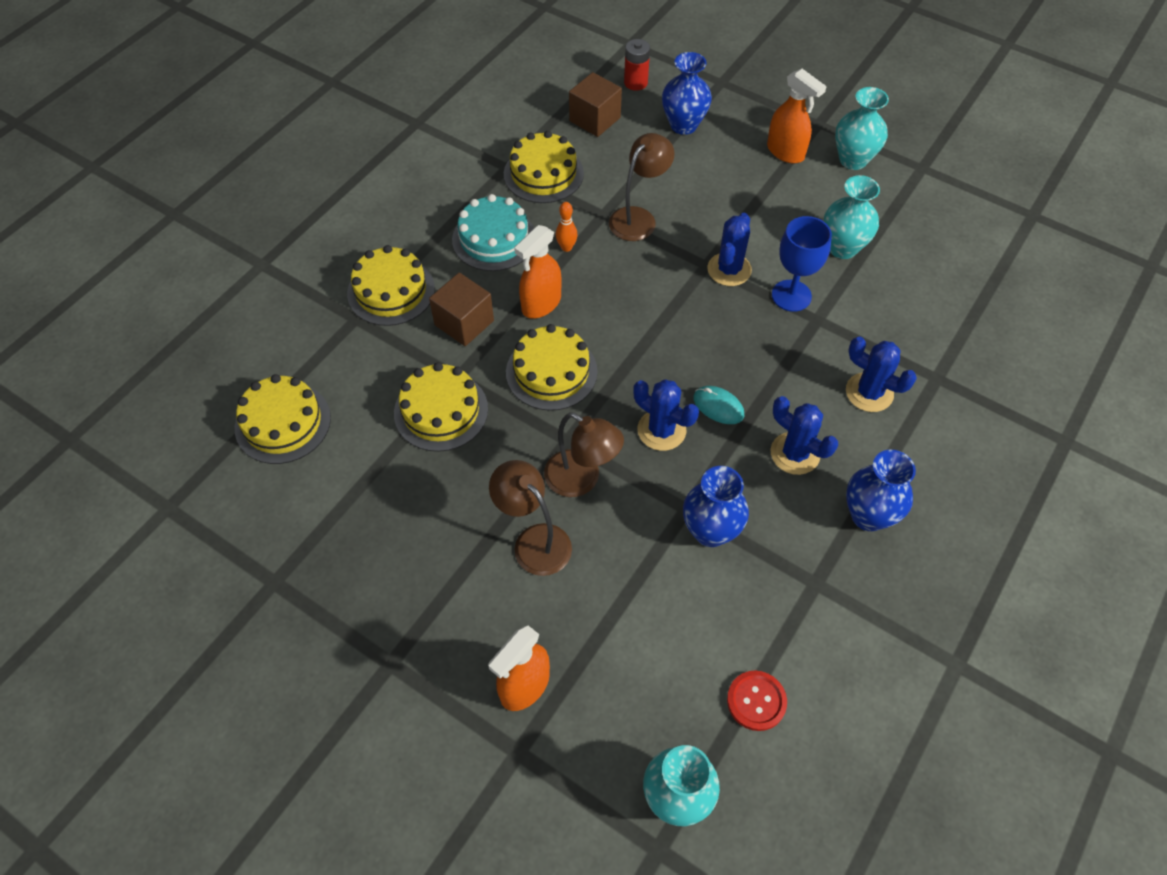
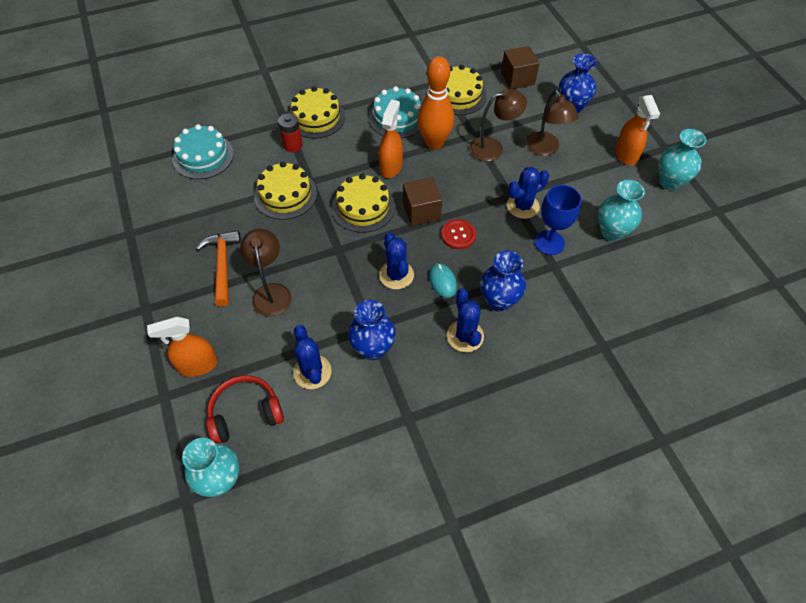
camera: 35 degrees right, 0 degrees up
(283, 423) = (203, 156): yellow cake -> turquoise cake
(441, 546) = (222, 265): none -> orange hammer
(464, 323) = (339, 154): brown cube -> brown cube (421, 211)
(541, 304) = (391, 167): orange spray bottle -> orange spray bottle turned 120 degrees clockwise
(566, 247) = (434, 143): orange bowling pin -> orange bowling pin, size x2.34
(581, 480) = (326, 275): brown lamp -> brown lamp (545, 149)
(634, 702) = (245, 413): none -> red headphones
(635, 83) = (563, 69): red battery -> red battery (293, 145)
(756, 701) = (311, 460): red button -> red button (458, 235)
(868, 515) = (478, 401): blue vase -> blue vase (499, 301)
(869, 392) = (547, 328): blue cactus -> blue cactus (312, 372)

